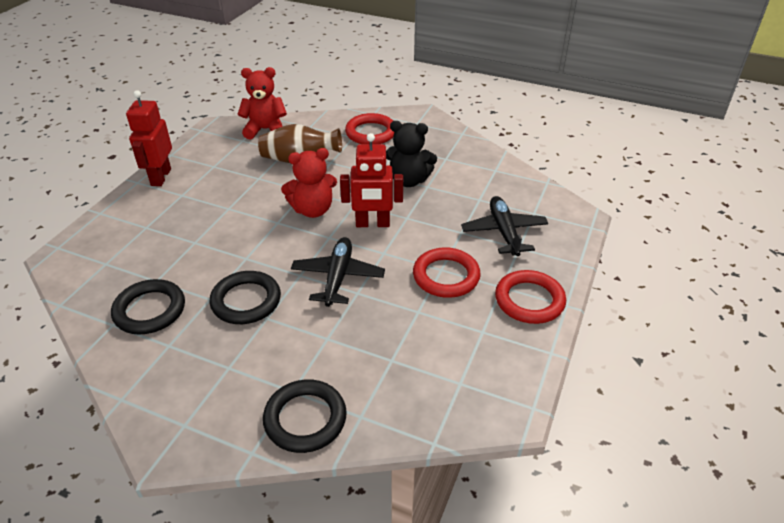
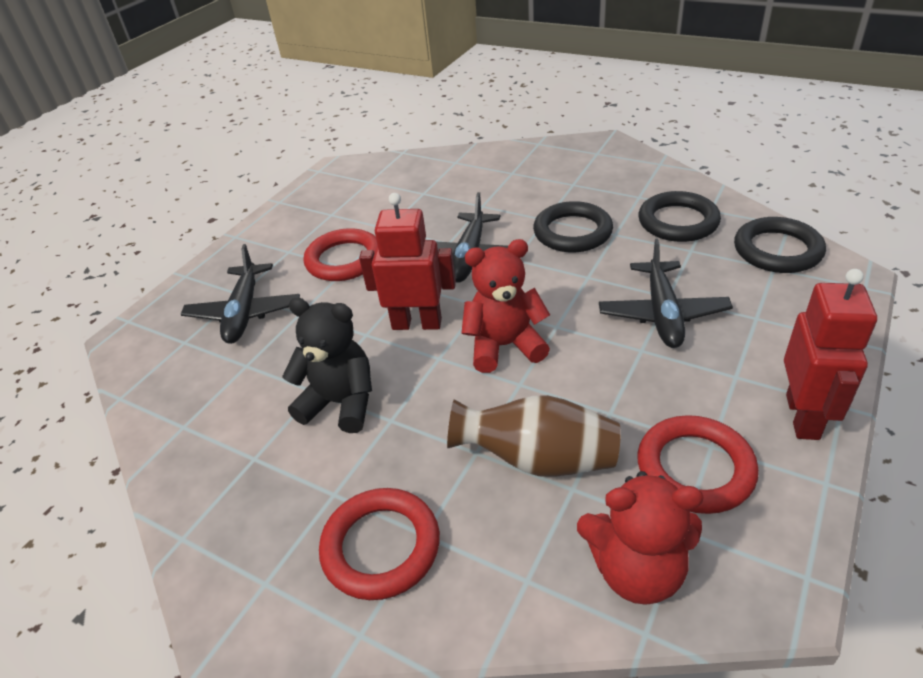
camera: 170 degrees left, 0 degrees up
(204, 229) = (662, 314): none -> black plane
(305, 419) = (499, 159): black ring -> black ring (777, 250)
(529, 300) = (268, 239): red ring -> red ring (695, 468)

